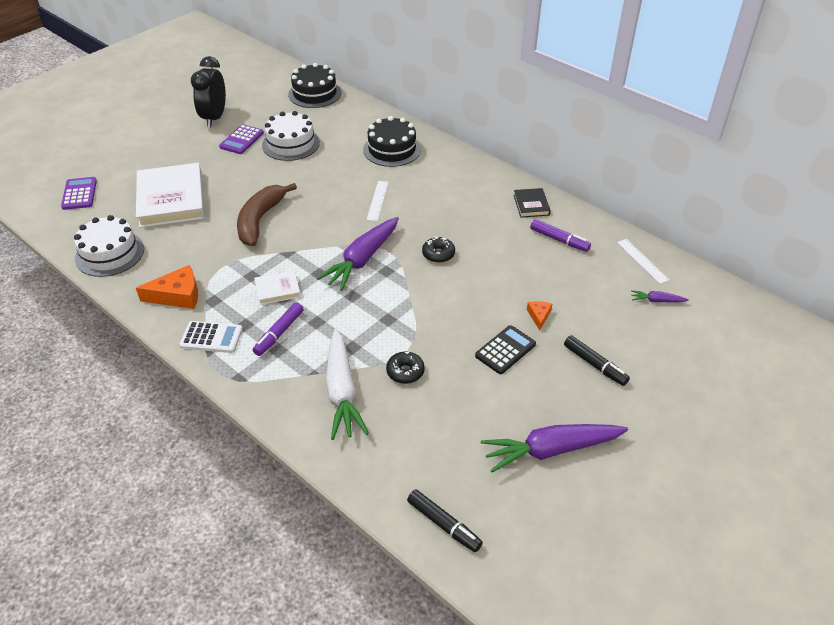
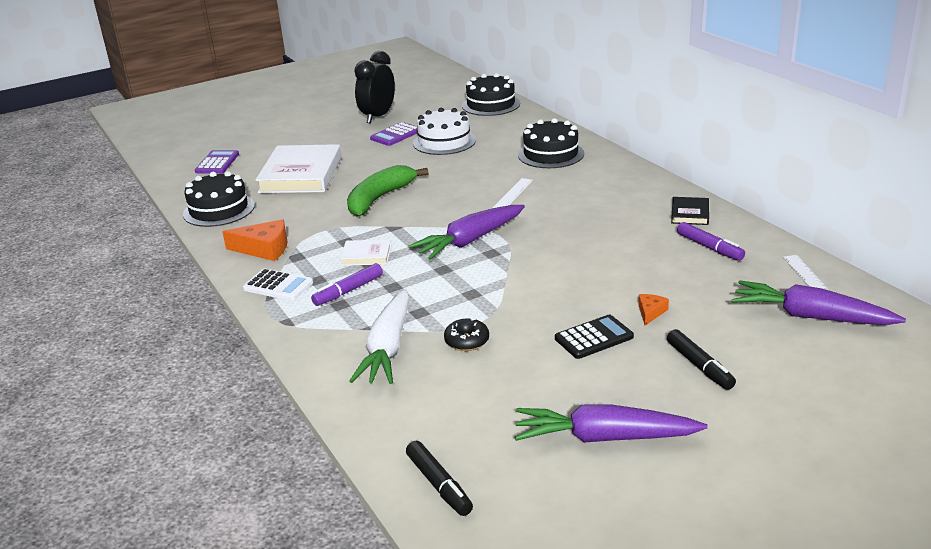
camera: 20 degrees right, 15 degrees down
(110, 253) = (219, 210): white cake -> black cake
(260, 220) = (379, 198): brown banana -> green banana
(438, 254) = (557, 245): black donut -> none
(657, 301) = (810, 316): purple carrot -> purple carrot, size x2.23

